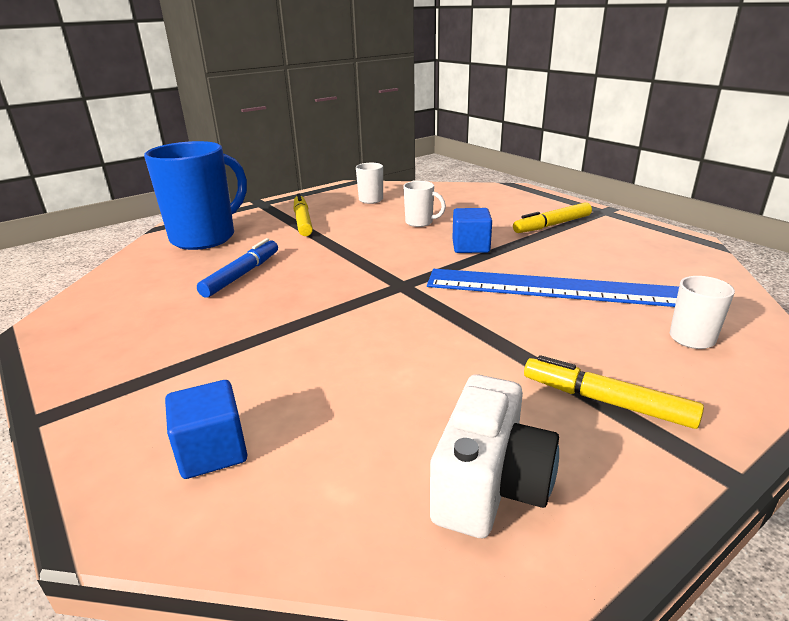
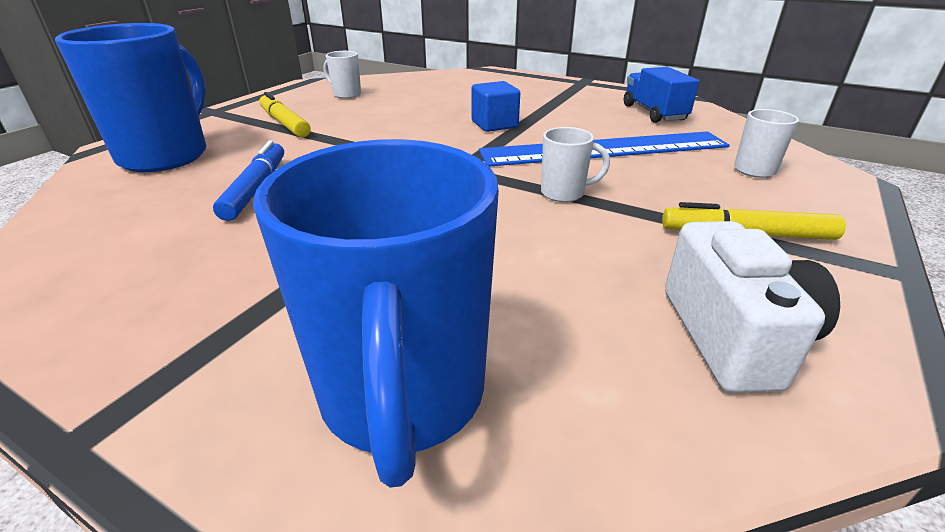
camera: 25 degrees left, 5 degrees up
(212, 451) = (403, 397): blue cube -> blue mug
(420, 223) = (422, 109): white mug -> white mug (564, 193)
(552, 225) = (551, 97): yellow marker -> none
(646, 257) = (653, 113): none -> blue truck

